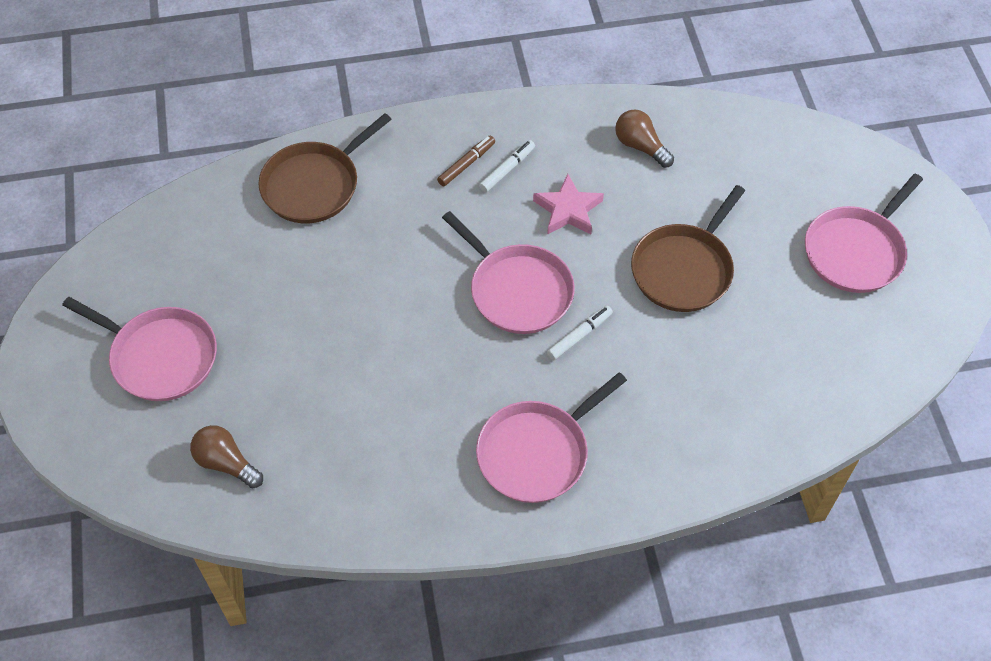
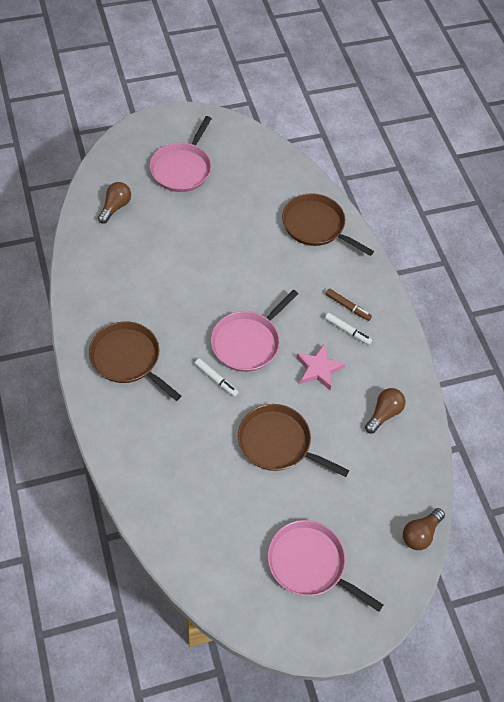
camera: 80 degrees right, 0 degrees up
(537, 452) = (128, 359): pink pan -> brown pan
(808, 133) = (420, 534): none -> brown light bulb

